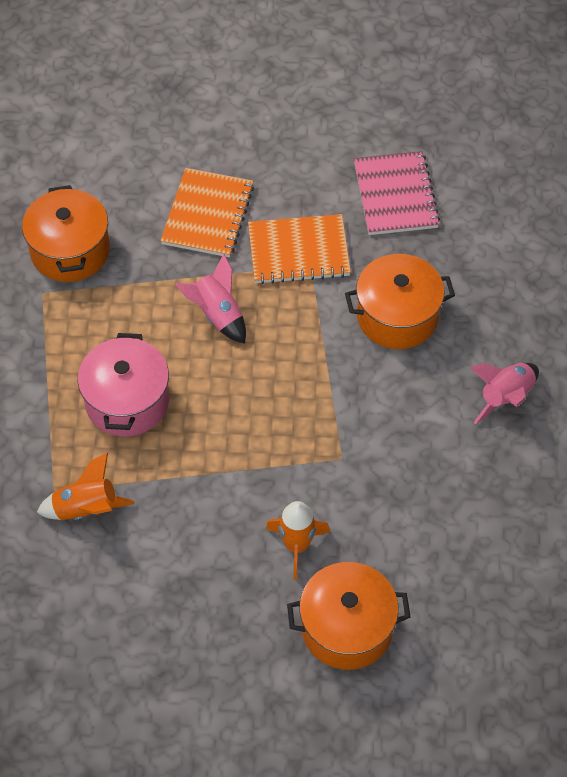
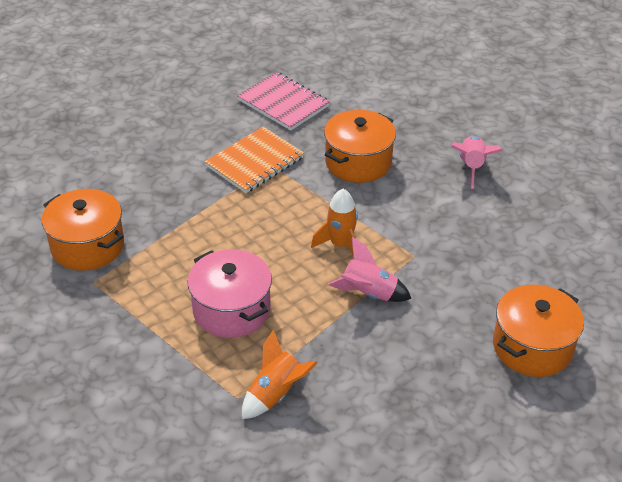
camera: 40 degrees left, 15 degrees down
(208, 215) = (169, 174): orange notebook -> none
(217, 315) = (239, 224): pink rocket -> pink rocket (369, 294)
(297, 546) = (445, 321): orange rocket -> orange rocket (340, 245)

